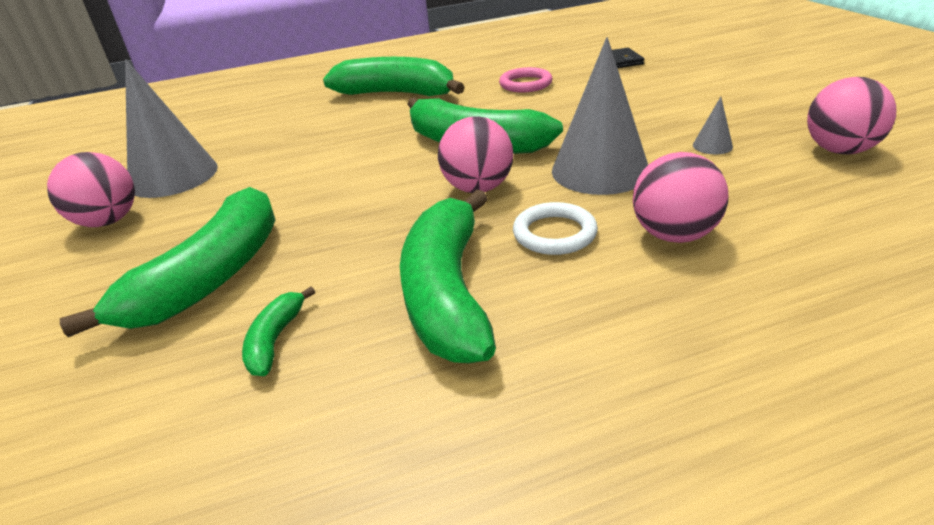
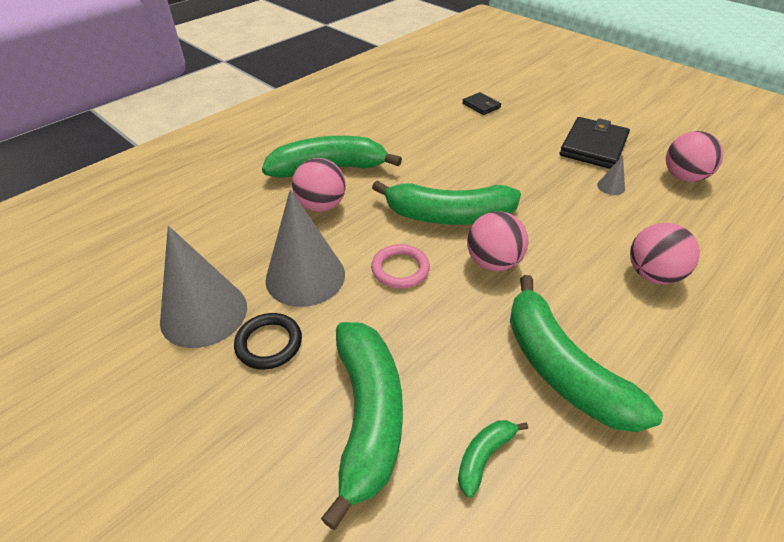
camera: 30 degrees left, 10 degrees up
(108, 221) = (194, 386): pink ball -> pink ball (321, 206)
(196, 206) = (269, 343): none -> black ring
(275, 340) = (484, 456): green banana -> green banana turned 60 degrees clockwise
(525, 84) = (430, 141): pink ring -> pink ring (400, 269)
(554, 233) = (582, 293): white ring -> none
(600, 170) = (561, 225): grey cone -> grey cone (305, 276)
(731, 107) = (593, 146): none -> black wallet

